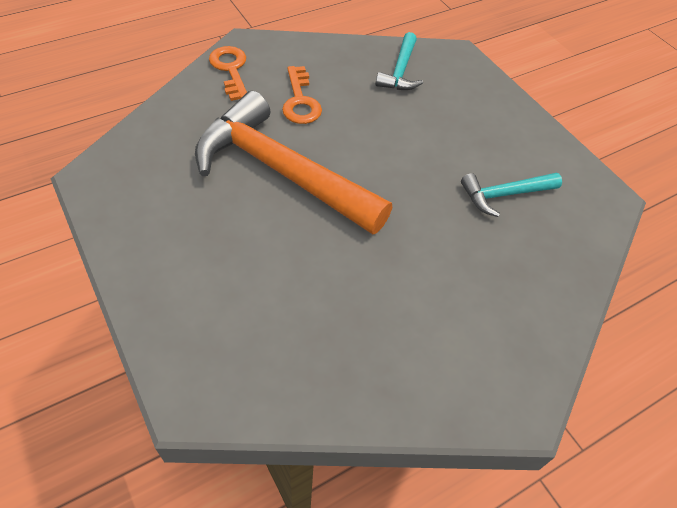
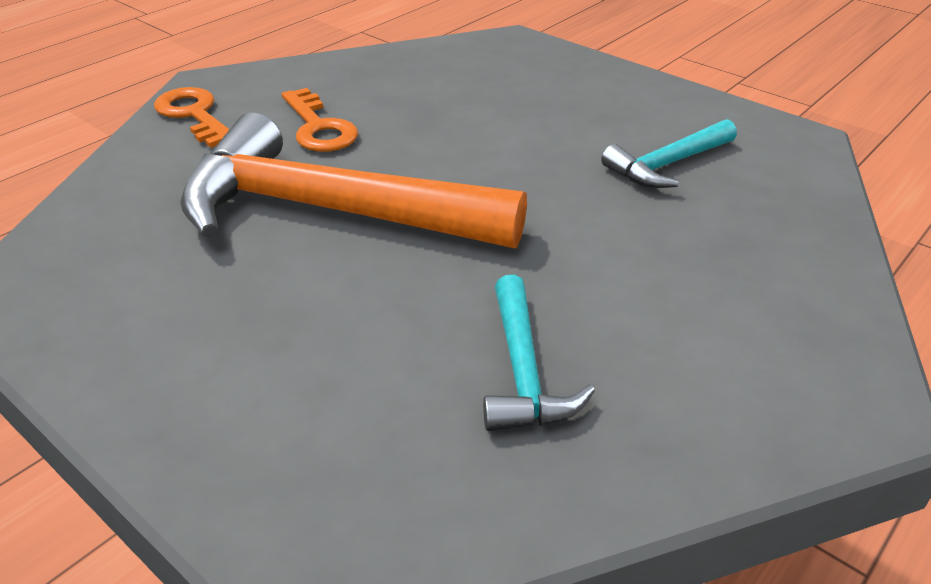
camera: 15 degrees left, 15 degrees down
(400, 71) = (446, 69): turquoise hammer -> turquoise hammer (523, 371)

